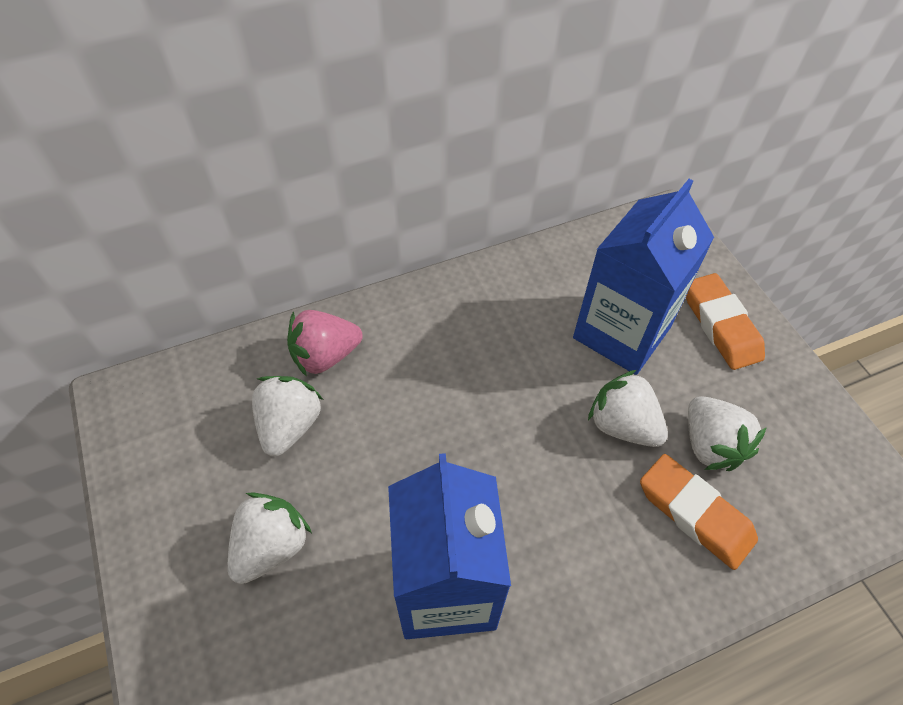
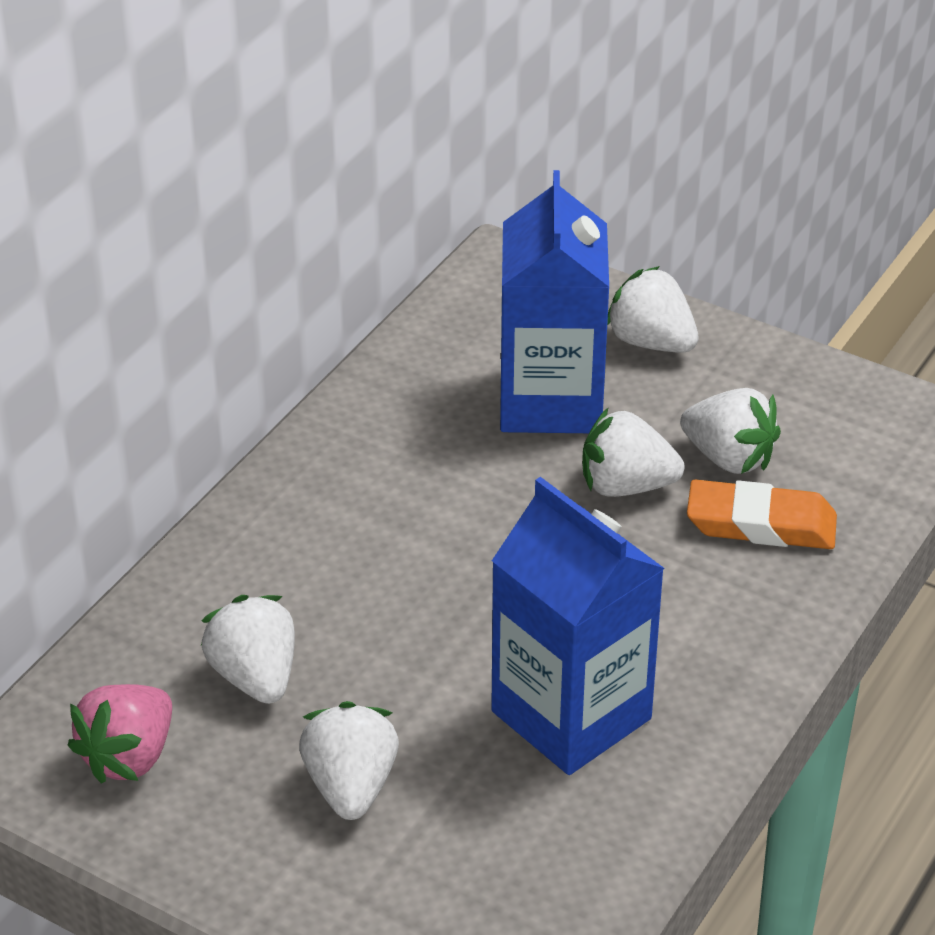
camera: 35 degrees left, 15 degrees down
(325, 356) = (226, 592): pink strawberry -> pink strawberry (129, 756)
(720, 325) = (651, 342): orange eraser -> white strawberry

